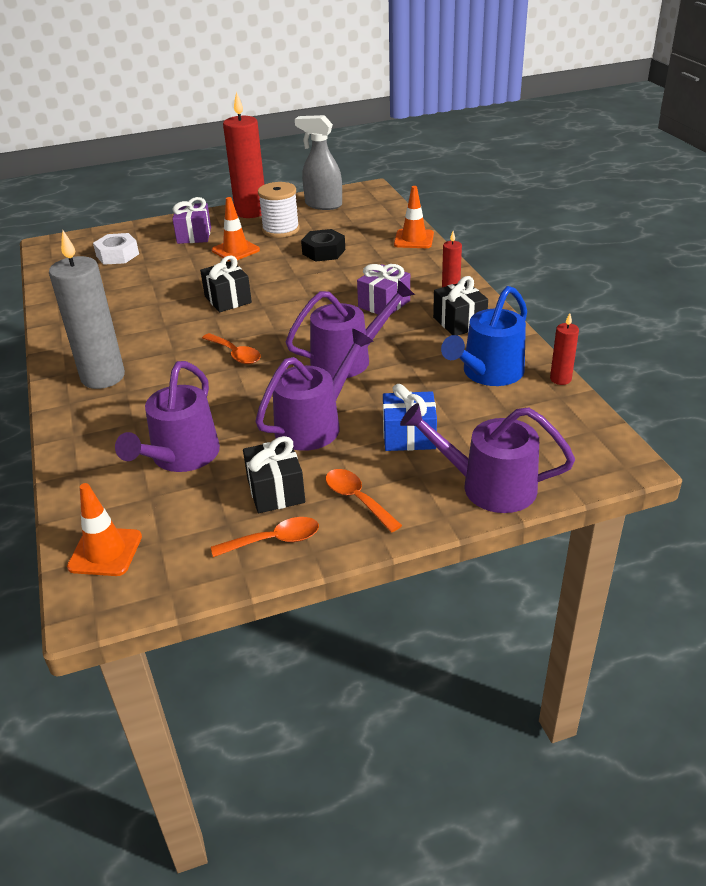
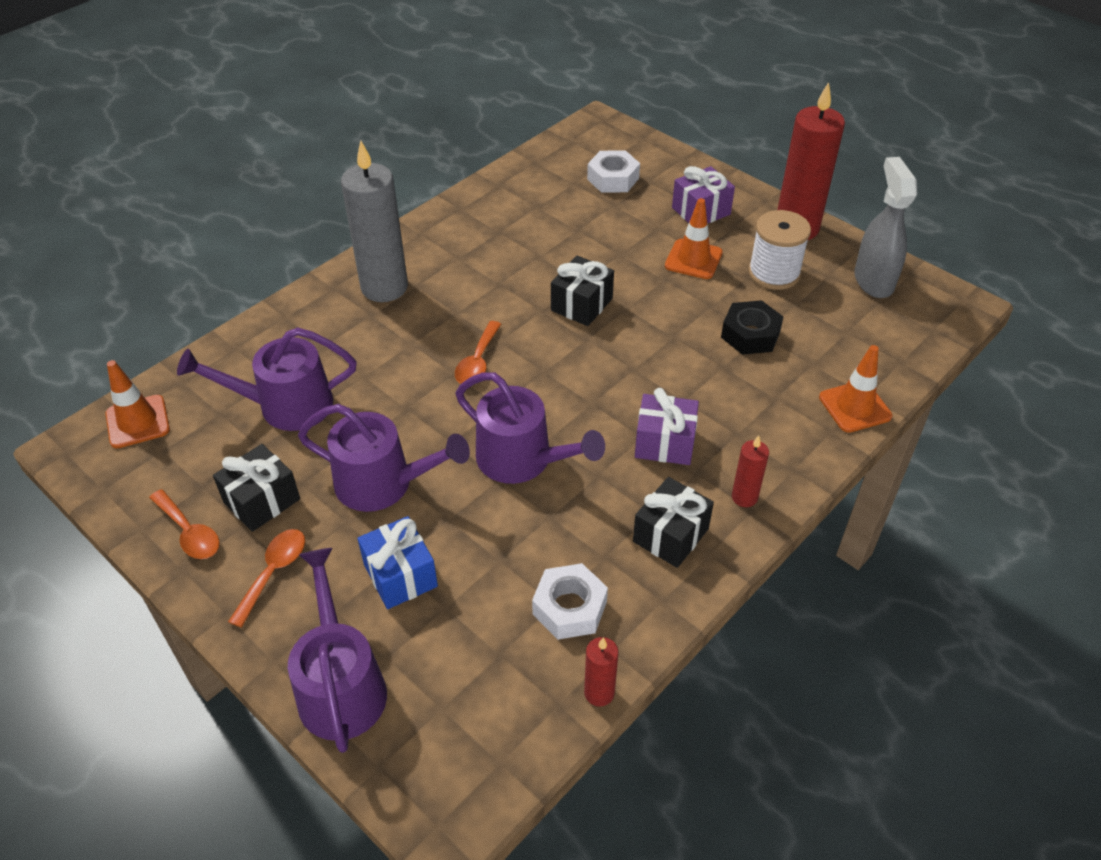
camera: 60 degrees right, 10 degrees up
(488, 373) = (569, 608): blue watering can -> white nut

